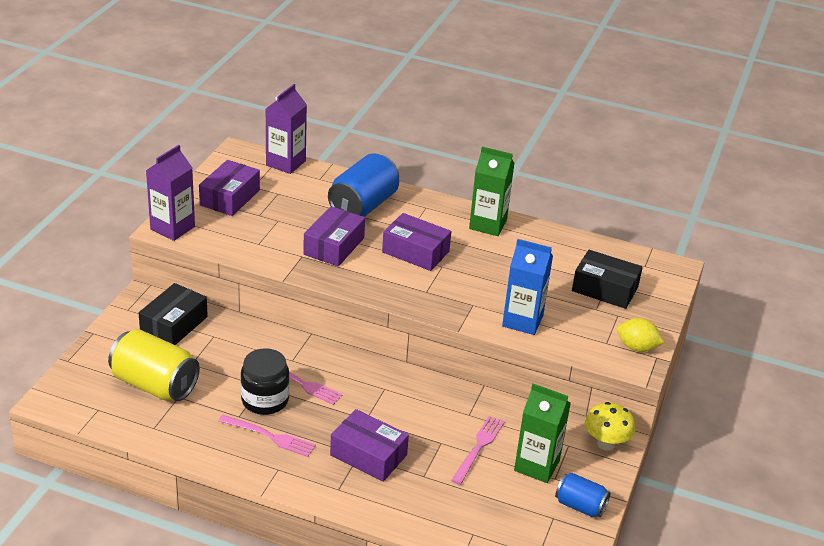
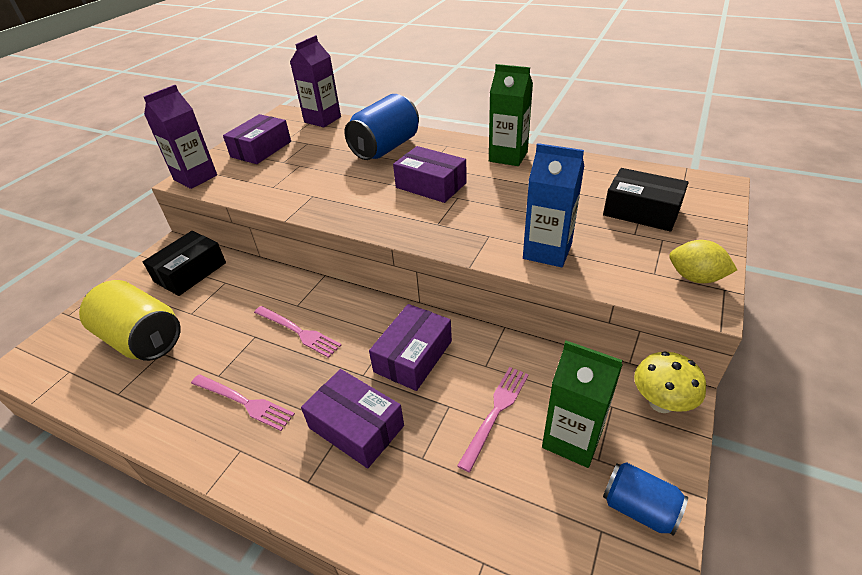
camera: 10 degrees right, 5 degrees up
(265, 400) = (253, 354): black jar -> none
(334, 246) = (347, 185): purple box -> purple box (413, 356)

